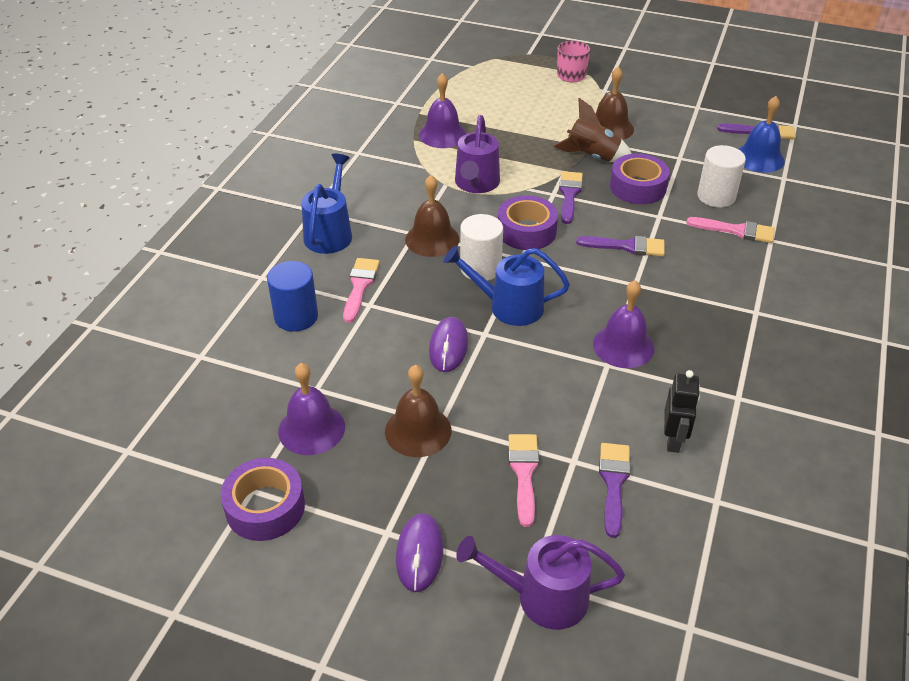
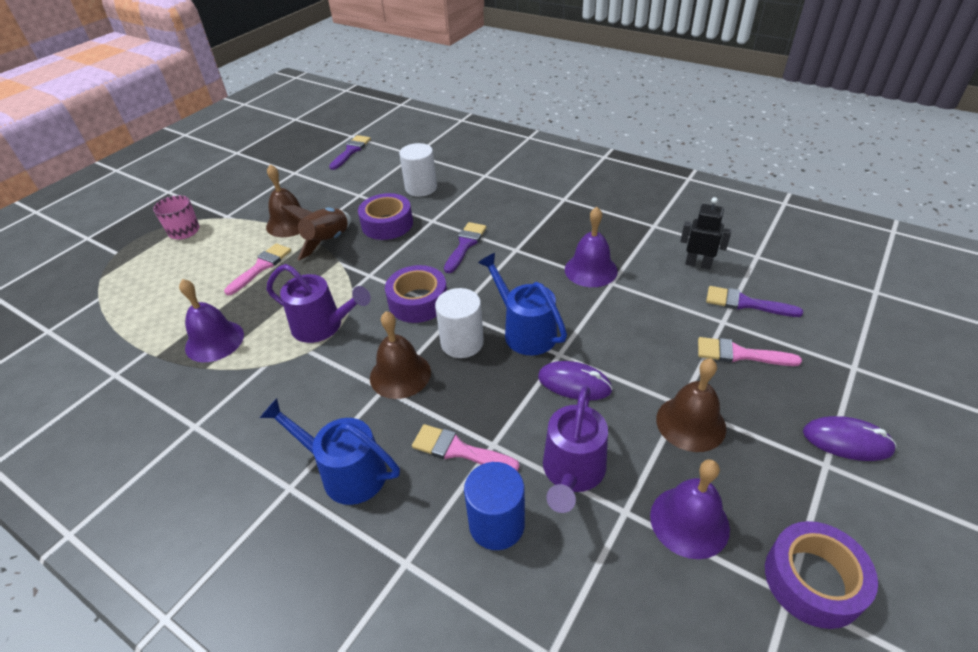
camera: 75 degrees left, 0 degrees up
(508, 306) = (525, 331): blue watering can -> blue watering can turned 120 degrees clockwise
(542, 597) = (872, 364): purple watering can -> purple watering can (572, 472)
(569, 194) = (376, 265): purple brush -> none
(736, 231) = (468, 187): pink brush -> pink brush (261, 267)
(759, 158) = (383, 159): blue bell -> none

